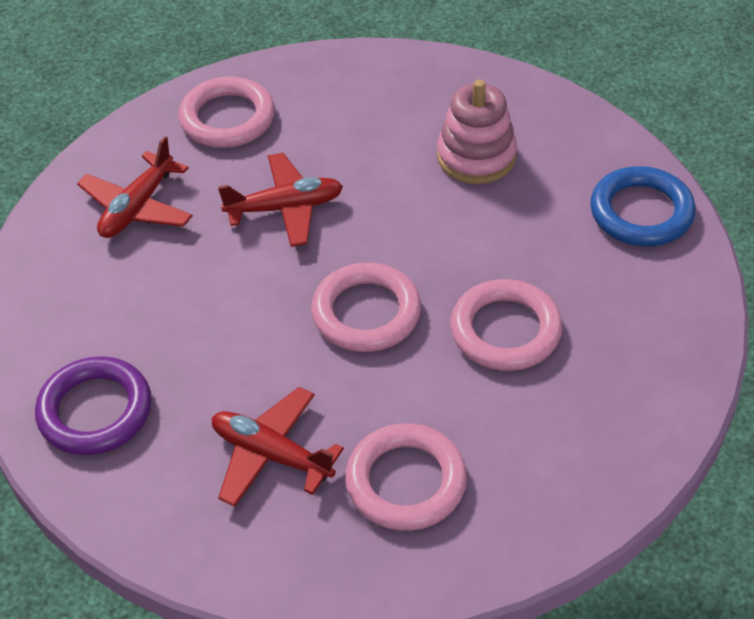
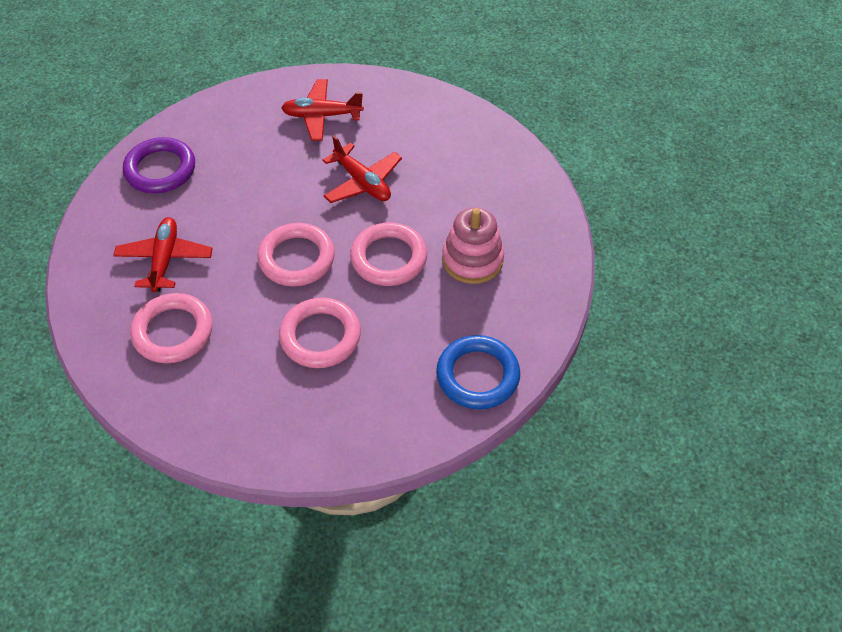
camera: 60 degrees right, 5 degrees up
(227, 118) = (423, 121): pink ring -> pink ring (388, 258)

